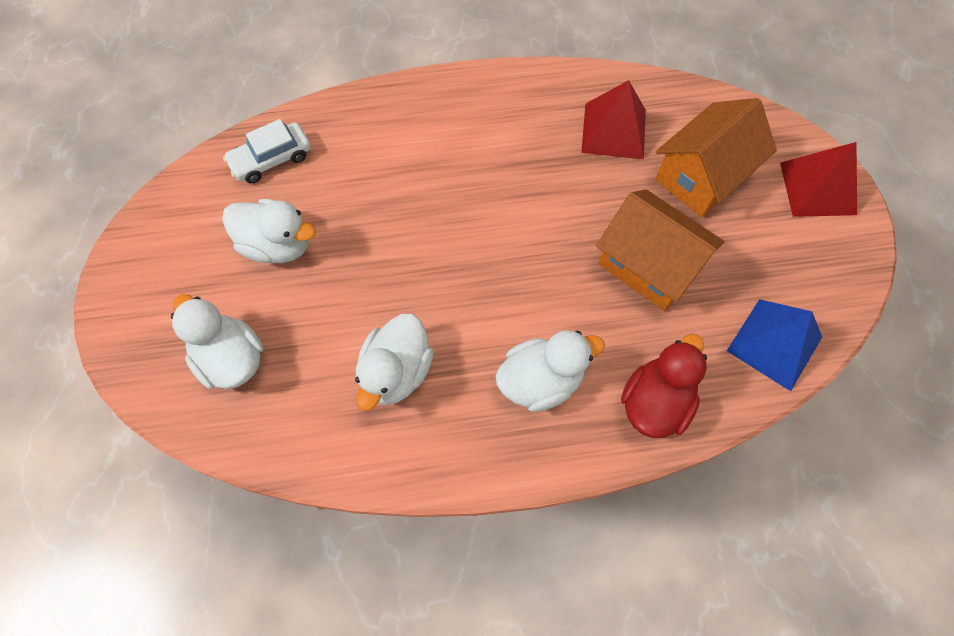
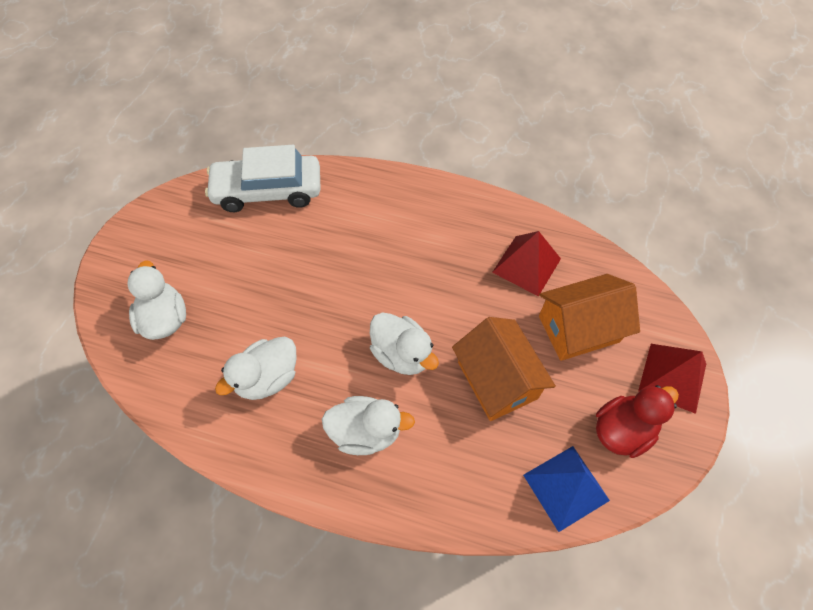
camera: 25 degrees right, 5 degrees down
(271, 159) = (268, 191): white car -> white car, size x1.76
(277, 245) = (238, 252): white duck -> white duck (402, 354)
(655, 402) = (443, 489): red duck -> red duck (622, 430)

